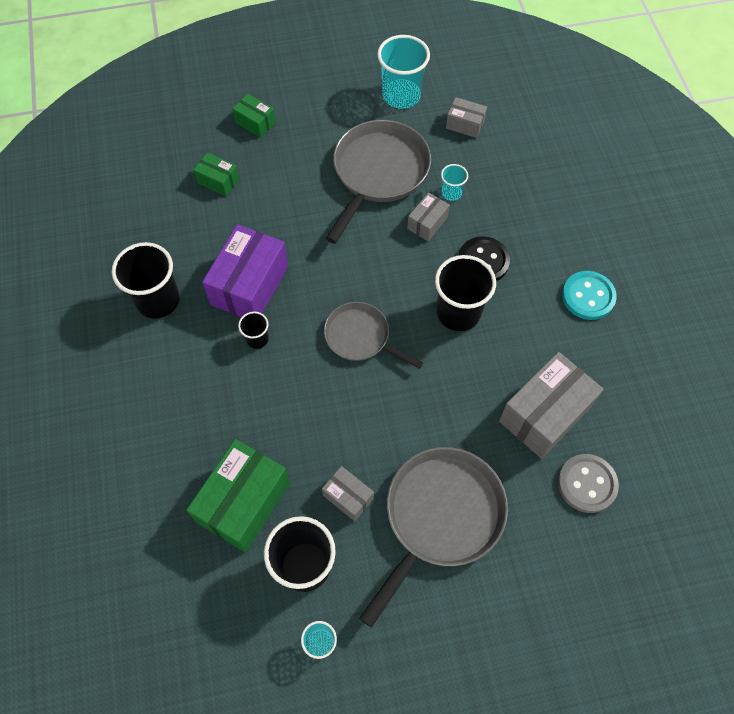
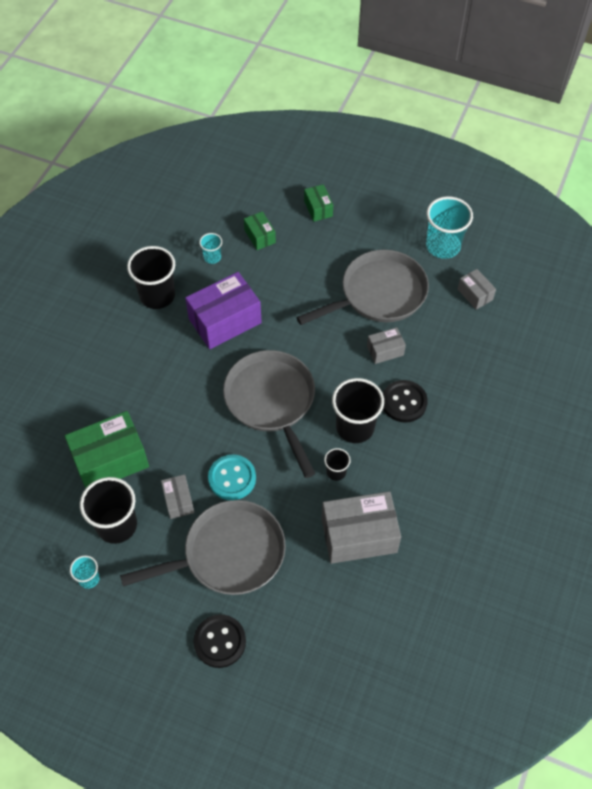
camera: 35 degrees right, 5 degrees down
(257, 339) = (201, 360): black cup -> black cup (336, 472)
(360, 337) = (272, 401): grey pan -> grey pan, size x1.66
(451, 193) = (421, 339): turquoise cup -> turquoise cup (212, 257)
(502, 611) = (220, 641): none -> black button
(587, 484) = (349, 602): grey button -> none
(588, 296) = (463, 475): turquoise button -> turquoise button (232, 478)

